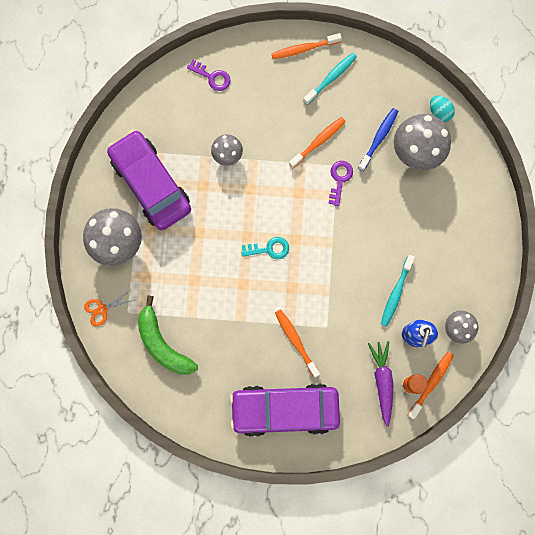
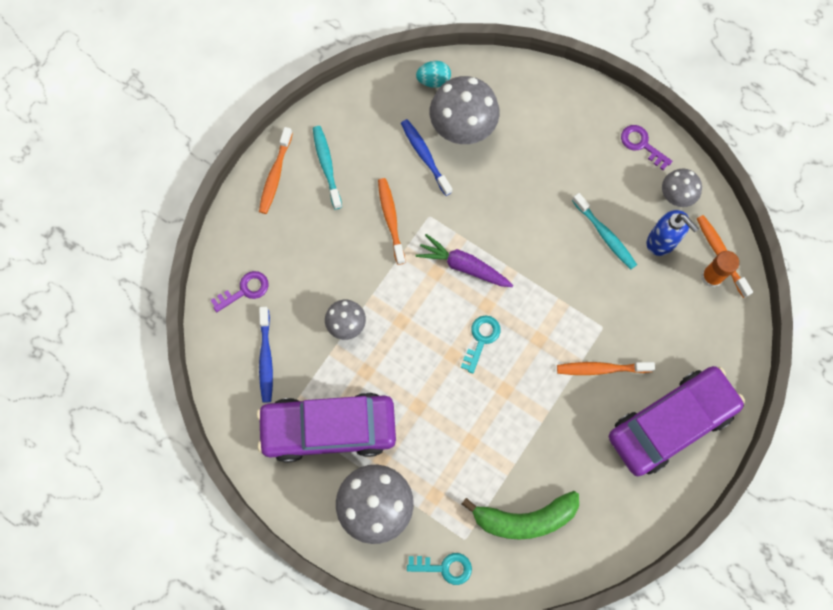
camera: 60 degrees left, 5 degrees down
(102, 309) = (445, 567): orange scissors -> turquoise key
(174, 117) = (266, 358): none -> blue toothbrush
(285, 409) = (671, 423): purple car -> purple car turned 150 degrees counterclockwise
(339, 179) = (446, 221): purple key -> purple key (641, 144)
(382, 381) = (693, 303): purple carrot -> purple carrot (463, 266)

